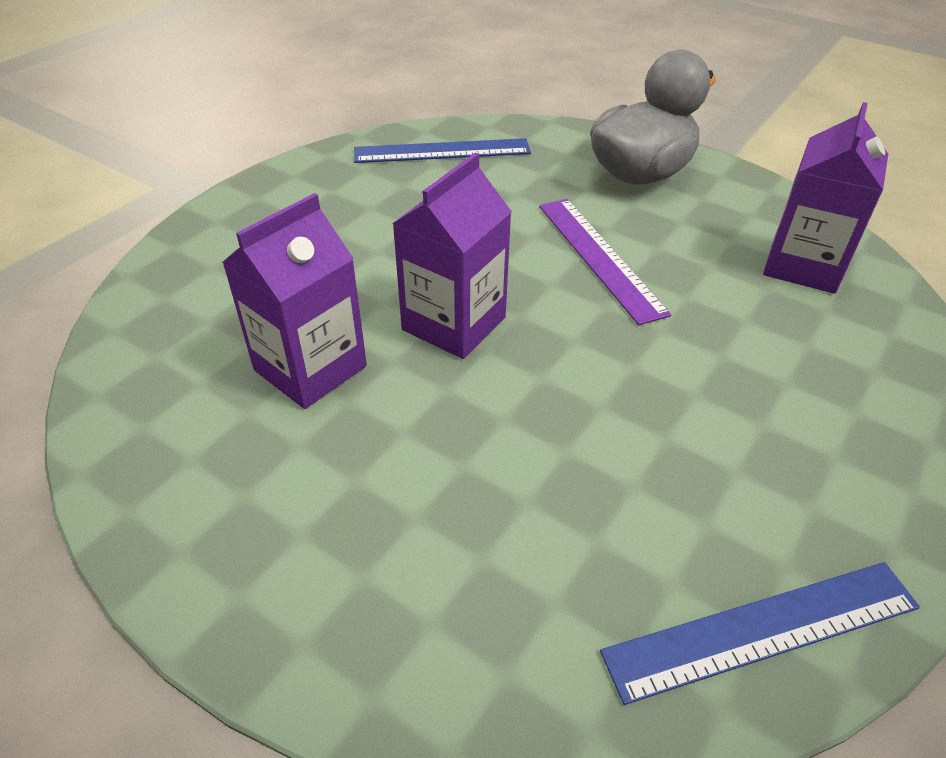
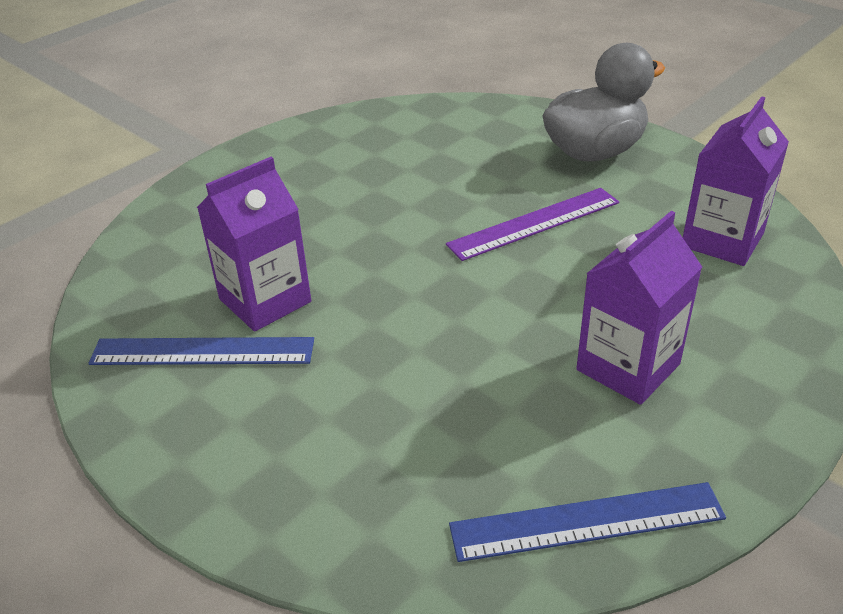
camera: 10 degrees right, 5 degrees down
(442, 151) = (416, 125): blue ruler -> blue ruler (202, 352)
(454, 324) = (392, 272): purple carton -> purple carton (628, 367)
(599, 257) = (534, 223): purple ruler -> purple ruler turned 75 degrees clockwise

